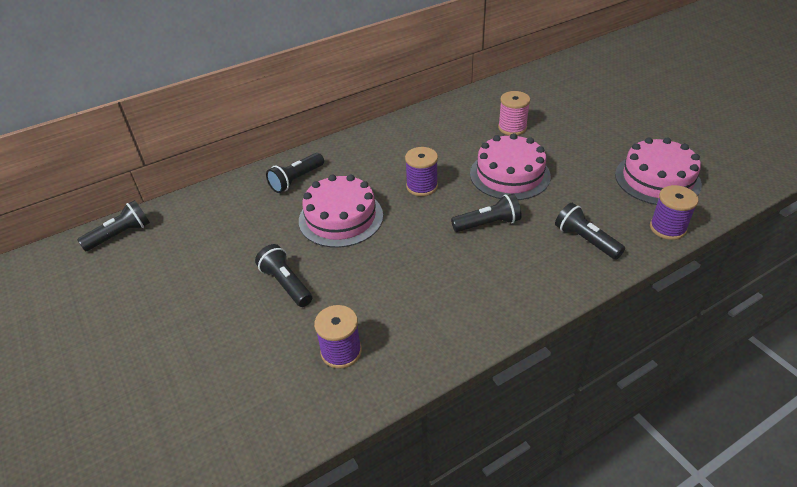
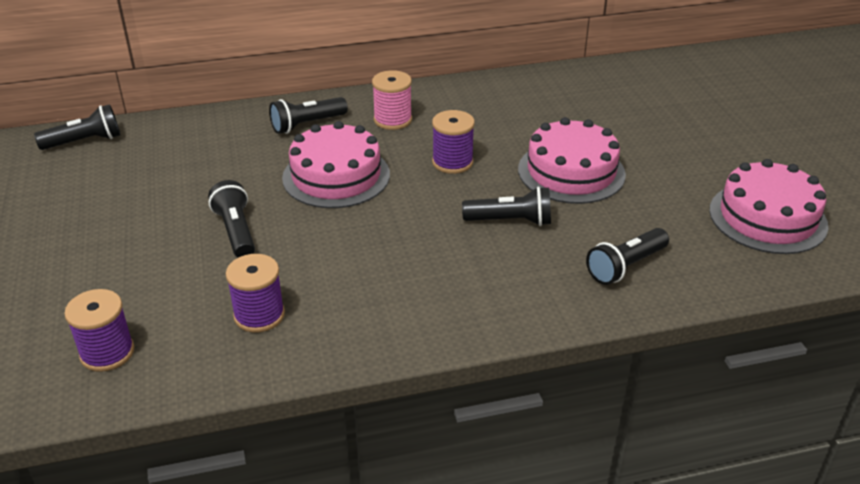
camera: 15 degrees right, 5 degrees down
(512, 128) = (606, 119): pink spool -> pink spool (393, 120)
(585, 240) = (625, 266): black flashlight -> black flashlight turned 105 degrees counterclockwise
(667, 228) = (745, 277): purple spool -> purple spool (107, 352)

